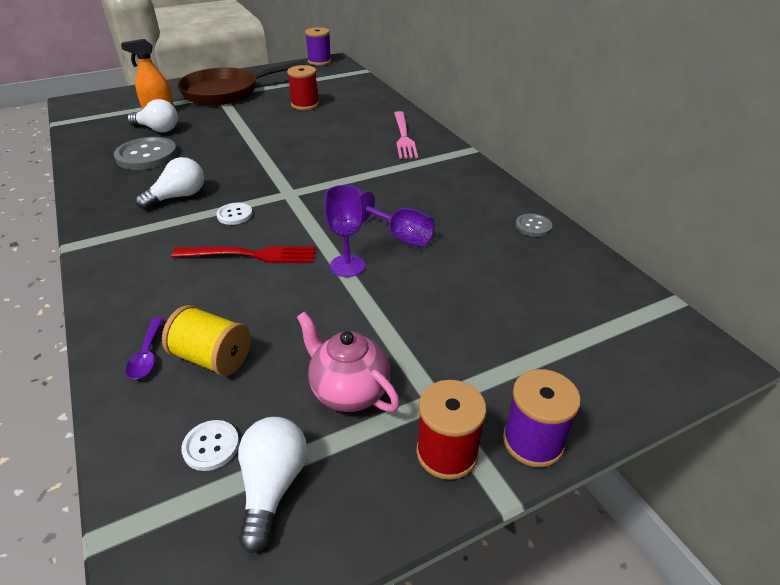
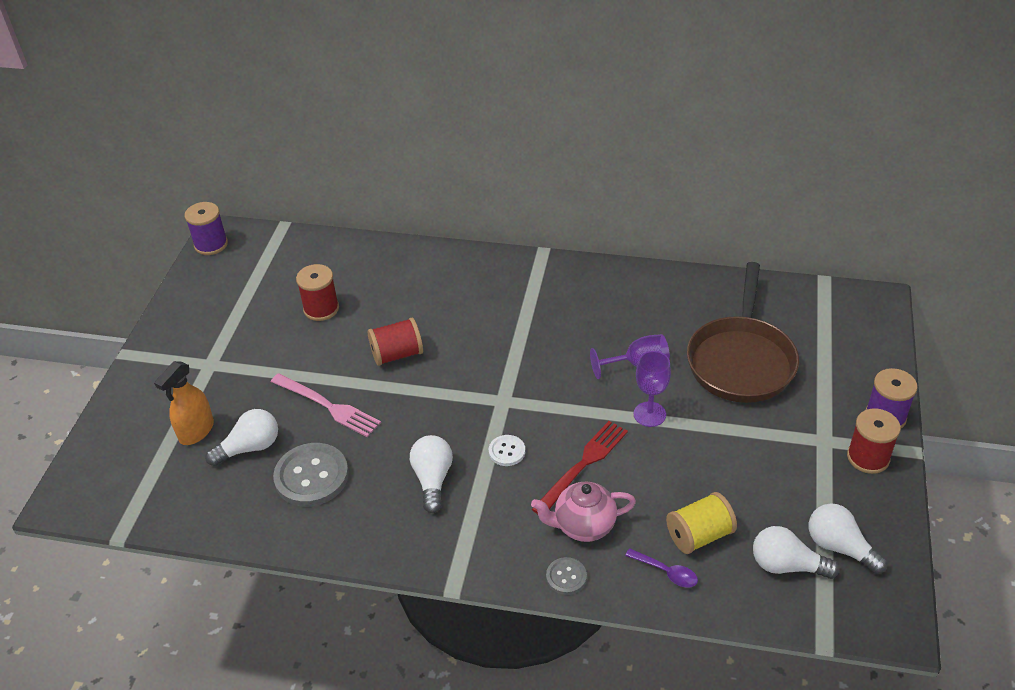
camera: 50 degrees left, 5 degrees up
(211, 446) = (786, 565): white button -> white light bulb
(226, 92) = (207, 356): brown pan -> brown pan (741, 360)
(292, 140) = (397, 354): none -> red spool
(349, 392) = (787, 477): pink teapot -> pink teapot (583, 526)
(403, 137) = (474, 277): pink fork -> pink fork (328, 406)
(533, 226) = (689, 287): grey button -> grey button (566, 577)

